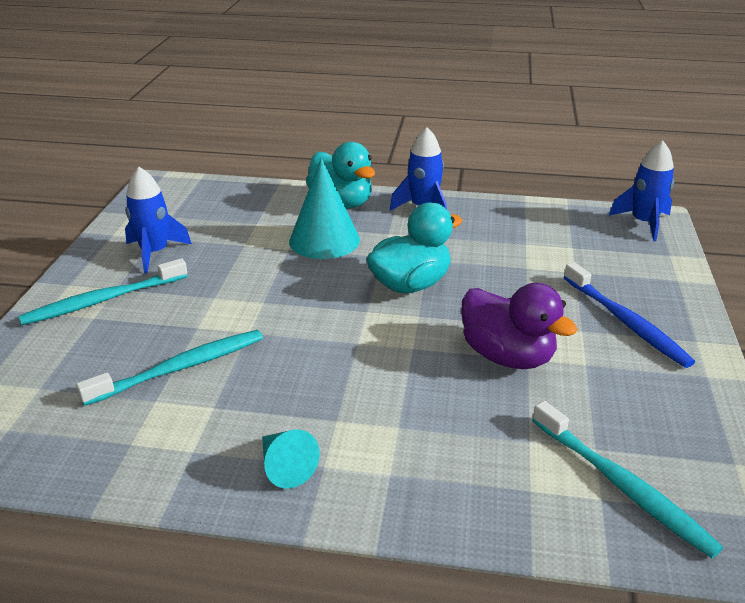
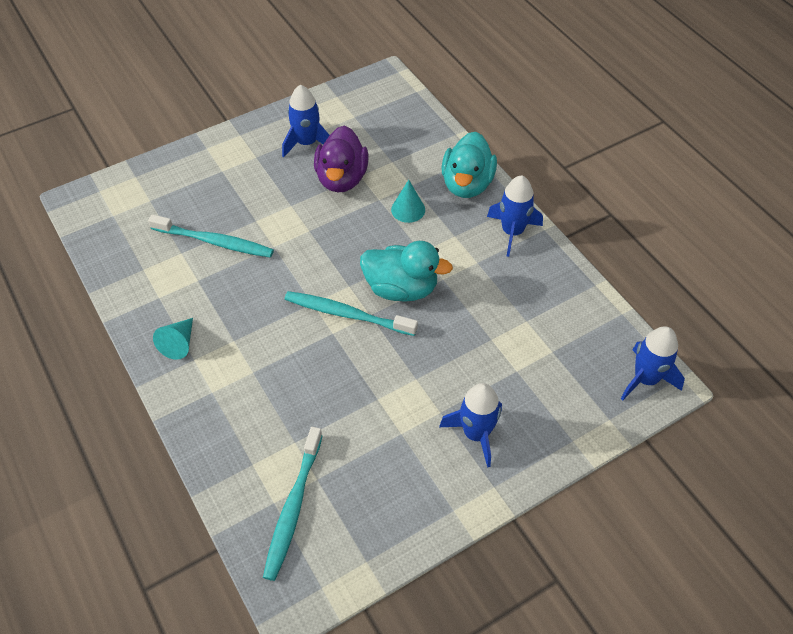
camera: 50 degrees right, 20 degrees up
(102, 300) = (239, 161): turquoise toothbrush -> turquoise toothbrush (346, 314)
(324, 240) = (408, 209): turquoise cone -> turquoise cone, size x0.56
(507, 356) = (369, 386): purple duck -> purple duck (342, 179)
(626, 322) = (476, 434): blue toothbrush -> blue rocket

